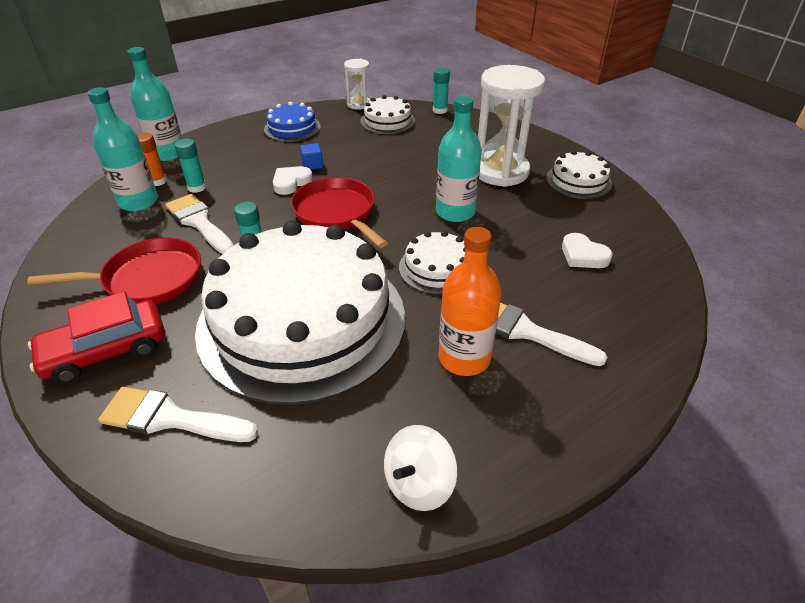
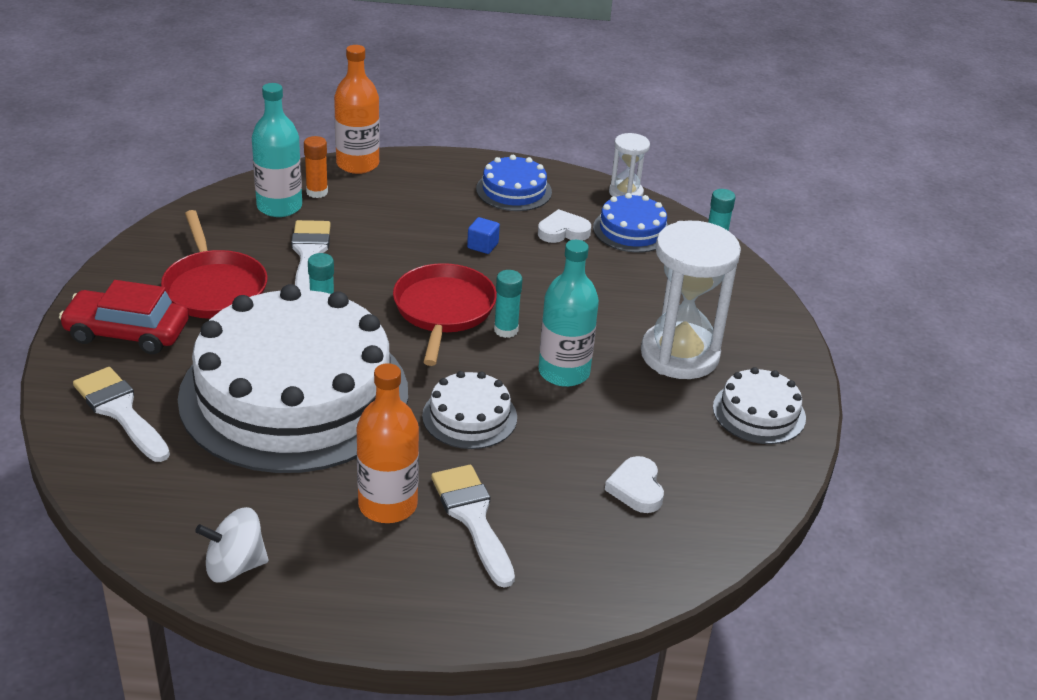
camera: 35 degrees right, 5 degrees down
(148, 279) = (214, 288): red pan -> red pan turned 45 degrees clockwise
(168, 153) = (357, 164): turquoise bottle -> orange bottle
(197, 187) = (344, 216): turquoise glue stick -> turquoise glue stick (506, 330)
(291, 182) = (438, 255): white heart -> white heart (563, 231)
(387, 121) = (632, 230): white cake -> blue cake

